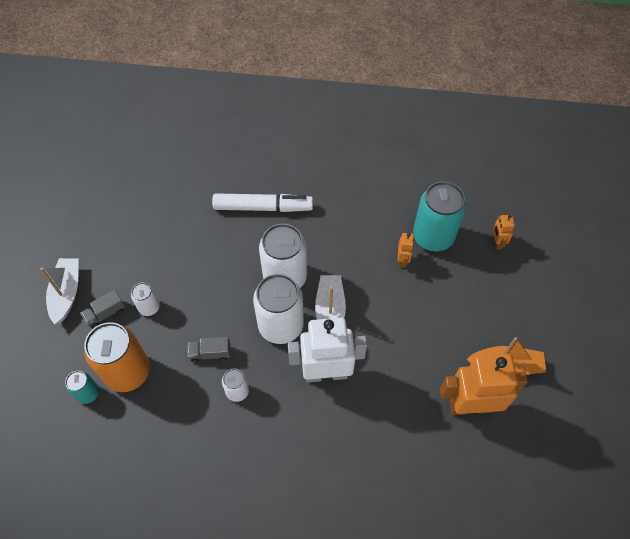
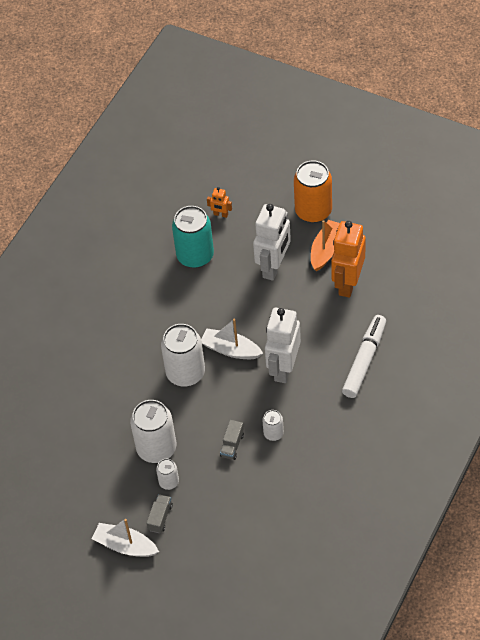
camera: 65 degrees left, 5 degrees down
(88, 393) = (230, 543): turquoise can -> none
(105, 314) = (160, 517): grey truck -> grey truck turned 150 degrees counterclockwise
(128, 372) = (223, 510): orange can -> orange can (313, 211)
(263, 207) = (106, 371): white marker -> white marker (364, 360)
(281, 326) = (229, 388): white can -> white can (156, 448)
(402, 260) = (207, 284): orange robot -> none
(455, 318) = (274, 267): none -> white robot

